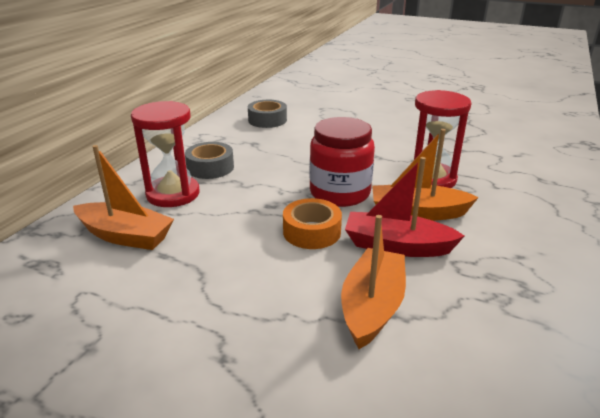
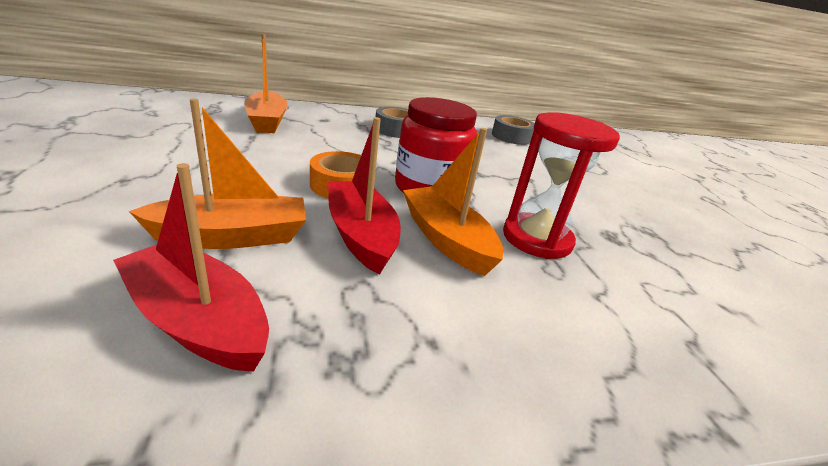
camera: 50 degrees right, 0 degrees up
(173, 194) = (340, 125): red hourglass -> none
(475, 341) = (198, 320): none -> red boat

